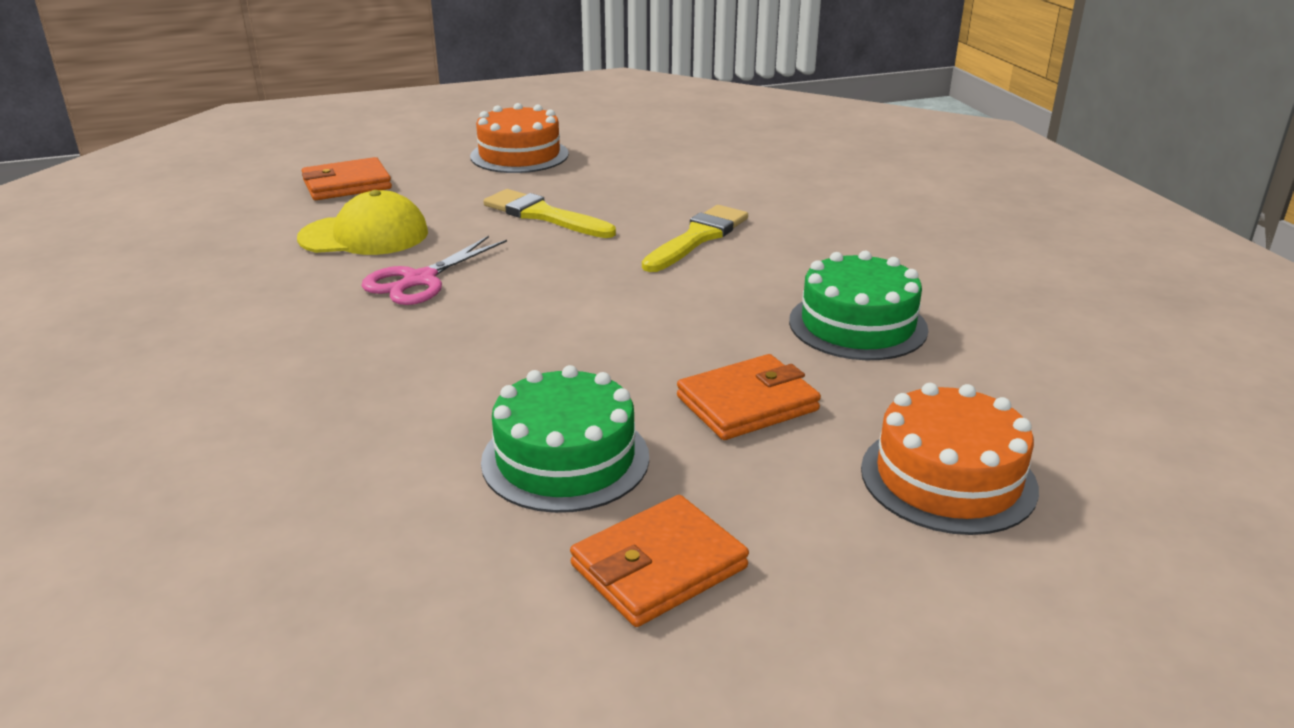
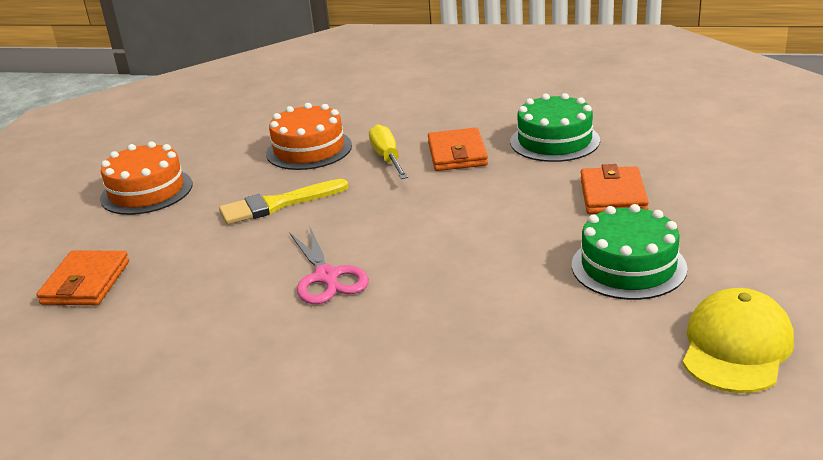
camera: 55 degrees left, 0 degrees up
(364, 235) = (210, 290): yellow cap -> yellow cap (736, 347)
(659, 567) = (754, 260): orange wallet -> orange wallet (457, 154)
(698, 238) = (387, 158): yellow brush -> yellow screwdriver
(948, 478) = (724, 163): orange cake -> orange cake (309, 149)

